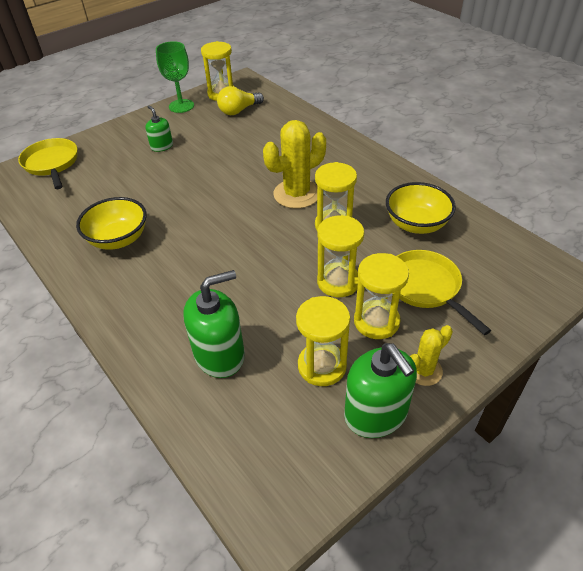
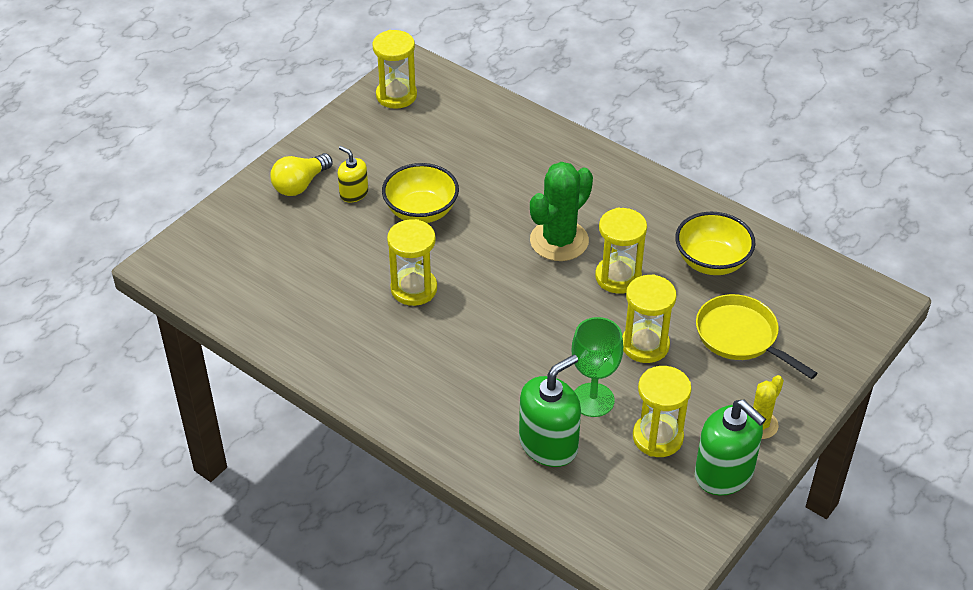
camera: 15 degrees left, 0 degrees up
(52, 164) = (217, 239): yellow pan -> none
(118, 239) = (367, 332): yellow bowl -> yellow bowl (421, 211)
(162, 146) = (354, 193): green soap dispenser -> yellow soap dispenser
(181, 106) = (348, 123): green goblet -> green goblet (593, 400)
(238, 111) = (432, 122): yellow light bulb -> yellow light bulb (300, 185)
(296, 194) = (559, 241): yellow cactus -> green cactus
(376, 321) = (699, 382): yellow hourglass -> yellow hourglass (414, 289)

